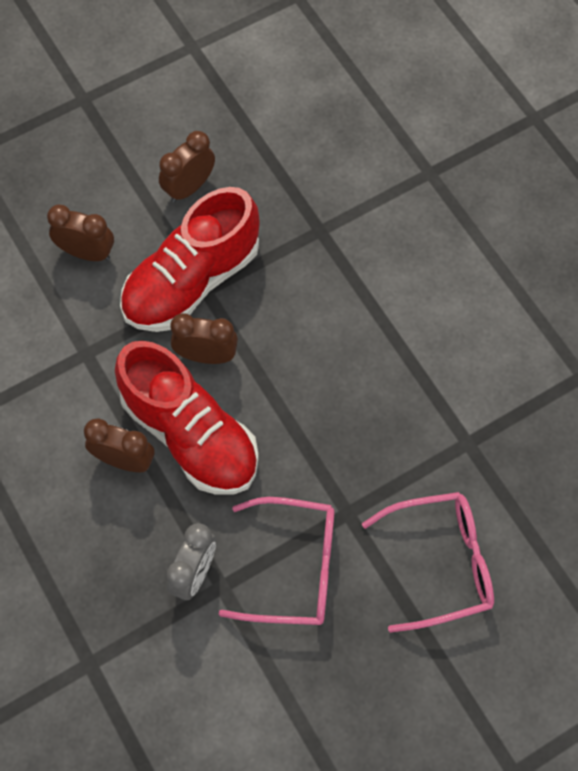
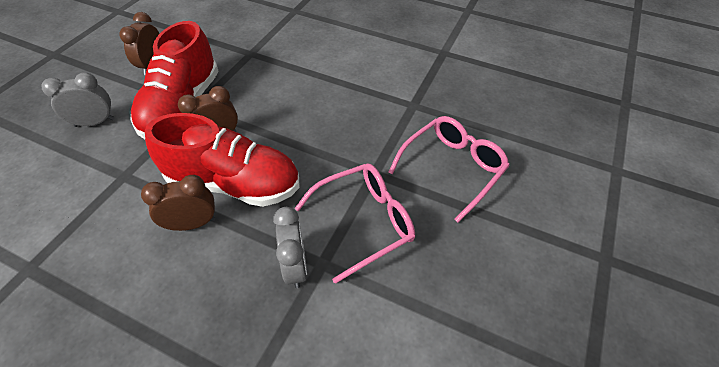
camera: 35 degrees left, 15 degrees down
(87, 253) = (95, 122): brown clock -> grey clock

